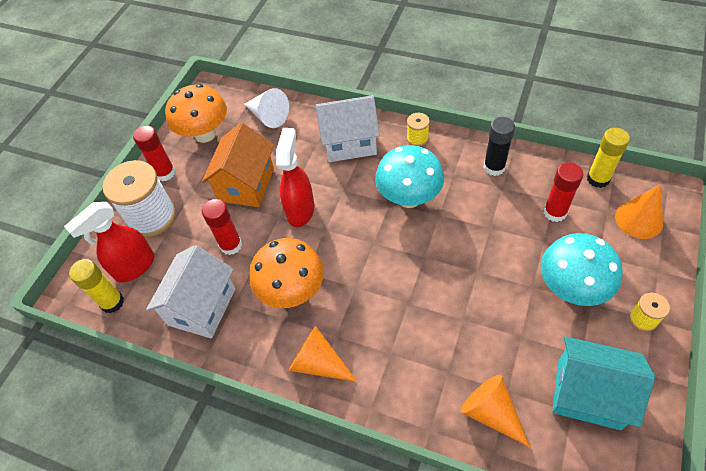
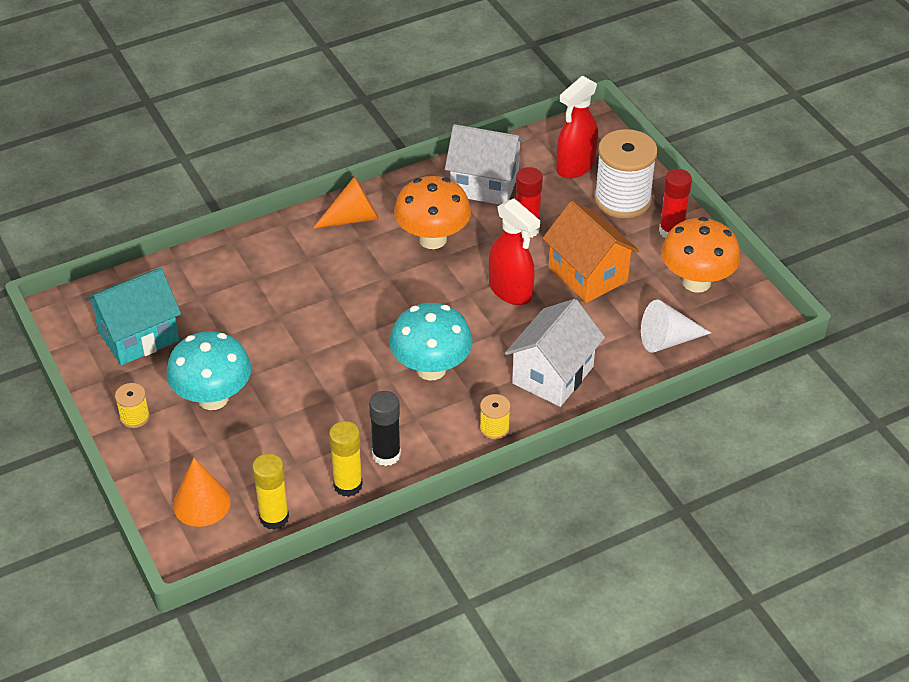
camera: 125 degrees right, 10 degrees down
(112, 302) = (552, 141): yellow glue stick -> yellow glue stick (348, 485)
(134, 267) = (575, 166): red spray bottle -> red spray bottle turned 135 degrees counterclockwise
(202, 307) = (484, 184): white house -> white house turned 45 degrees counterclockwise
(491, 412) = (199, 278): orange cone -> none
(555, 212) = (285, 453): red glue stick -> none

